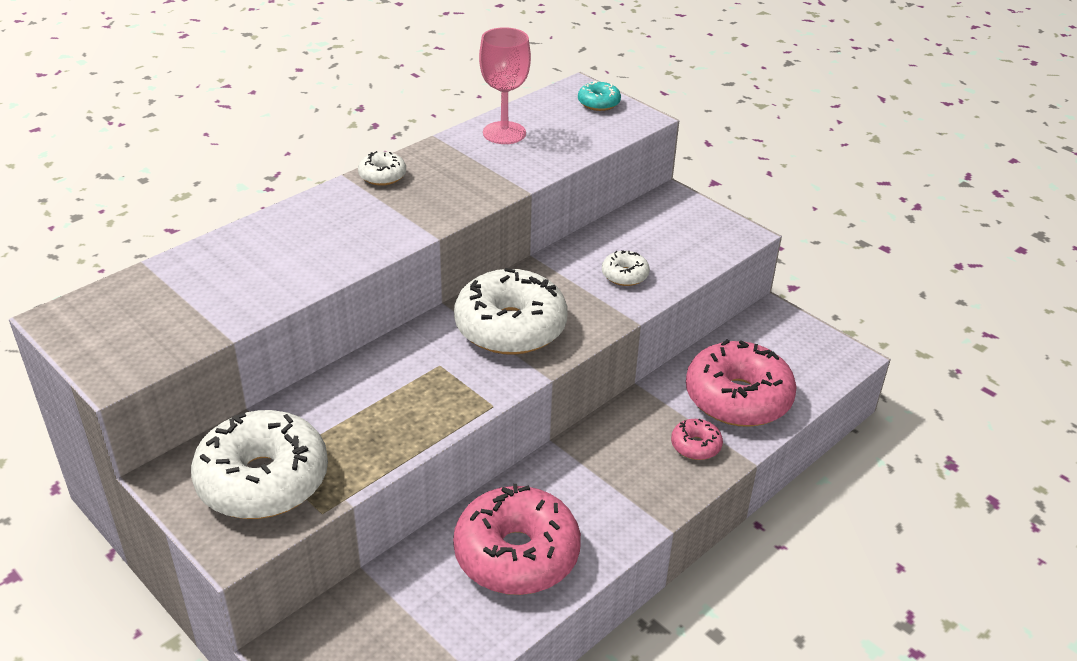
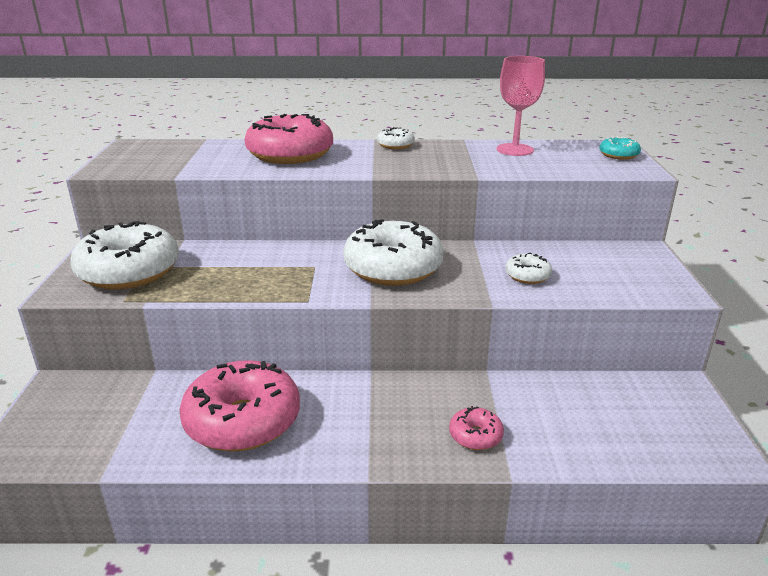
camera: 45 degrees right, 10 degrees down
(738, 398) = (563, 425): pink donut -> pink donut (290, 154)

